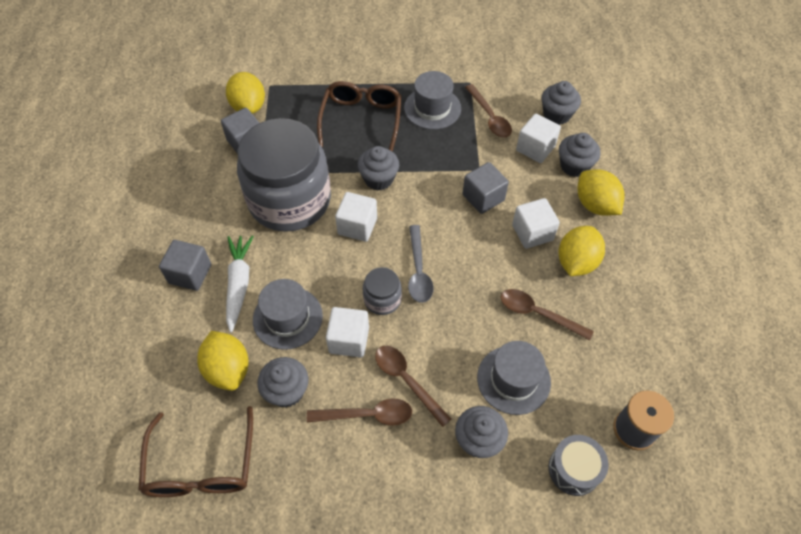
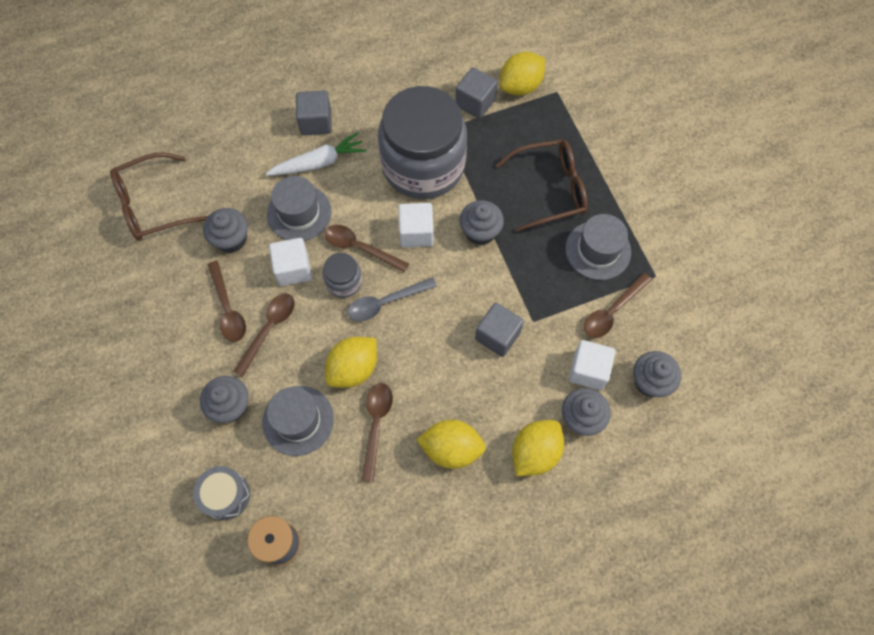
camera: 70 degrees right, 10 degrees up
(228, 369) = (237, 188): yellow lemon -> yellow lemon (353, 368)
(352, 275) = (360, 248): none -> brown spoon
(532, 232) = (472, 396): white cube -> none

